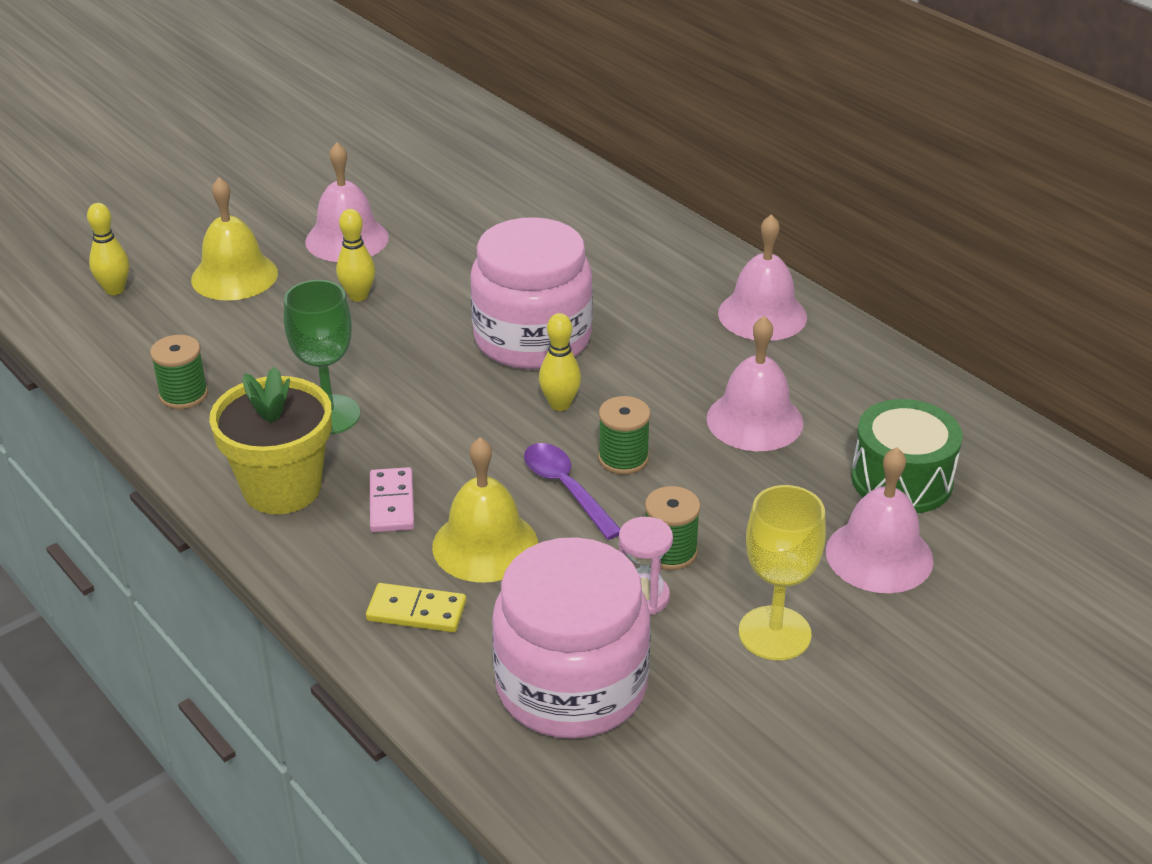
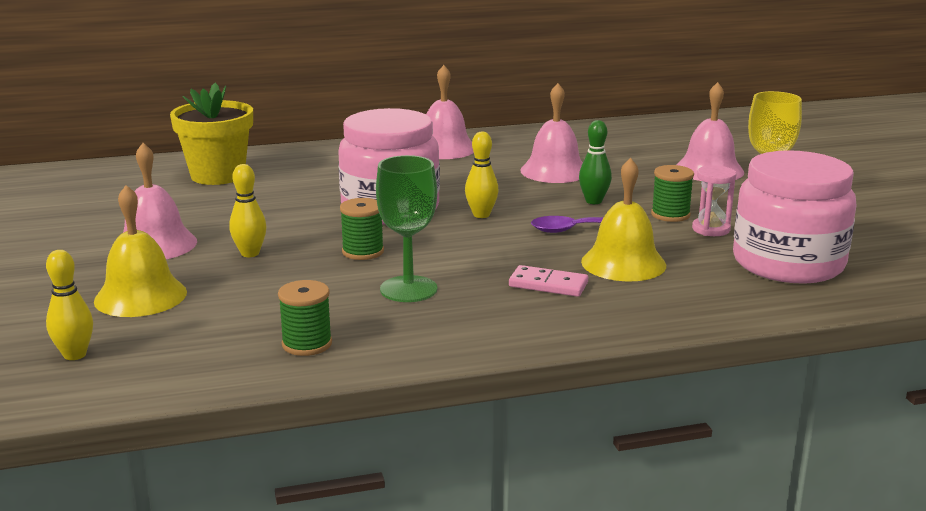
camera: 65 degrees left, 15 degrees down
(282, 488) = (491, 321): yellow flower pot -> yellow flower pot (218, 175)
(416, 611) = (684, 296): yellow domino -> none
(623, 458) = (561, 209): green spool -> green spool (363, 252)
(669, 478) = (593, 201): none -> green bowling pin
(901, 480) = (644, 152): green drum -> none

